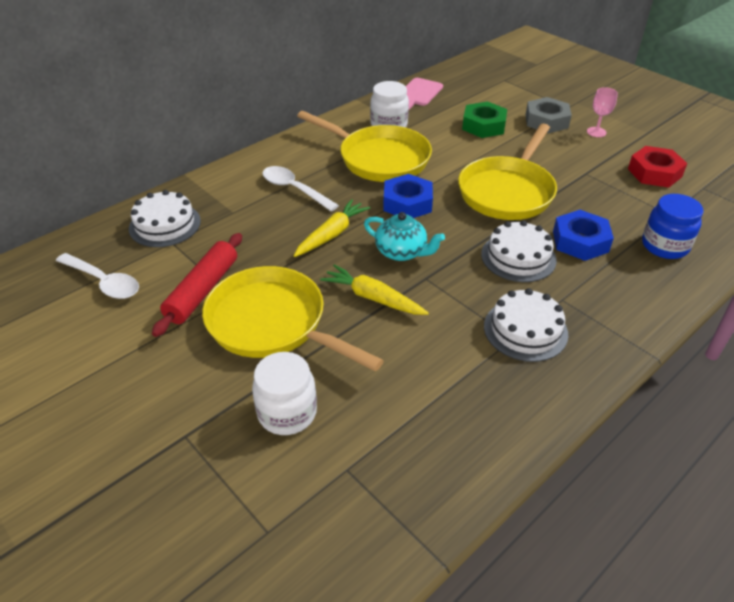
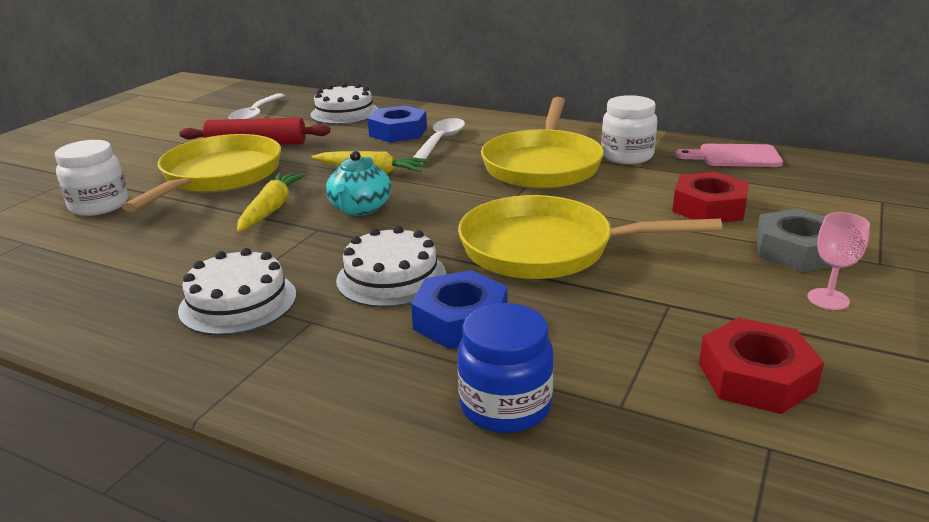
camera: 70 degrees right, 15 degrees down
(407, 203) = (461, 195): blue nut -> blue nut (398, 132)
(483, 126) = (709, 207): green nut -> red nut

